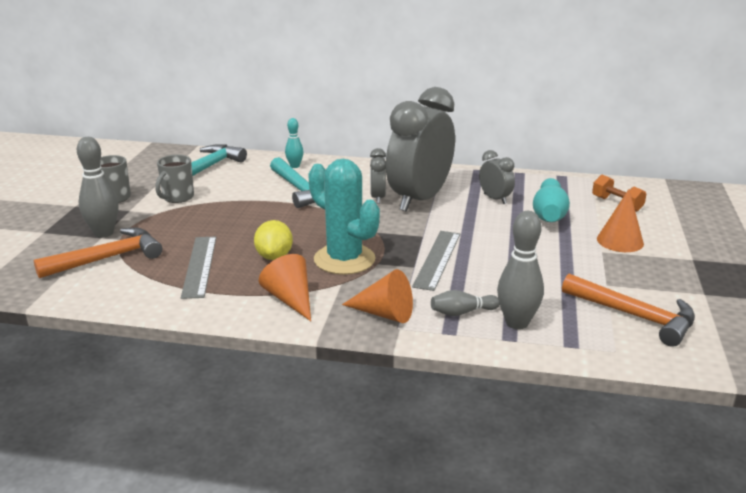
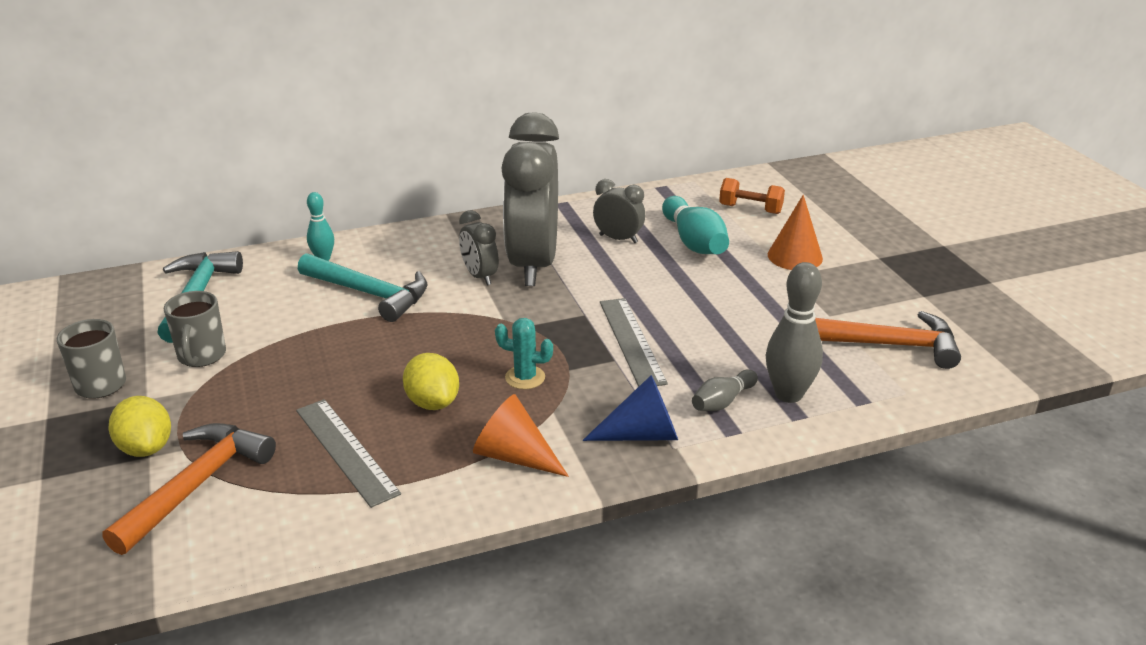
camera: 30 degrees left, 5 degrees up
(104, 233) = (146, 448): grey bowling pin -> yellow lemon
(344, 259) = (525, 377): turquoise cactus -> turquoise cactus, size x0.48
(384, 313) = (642, 434): orange cone -> blue cone

